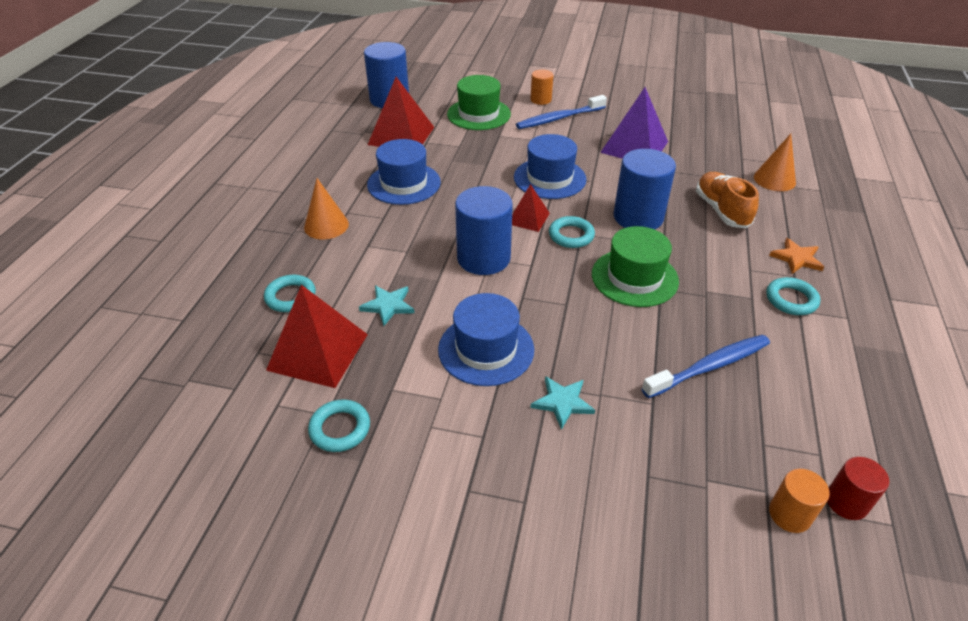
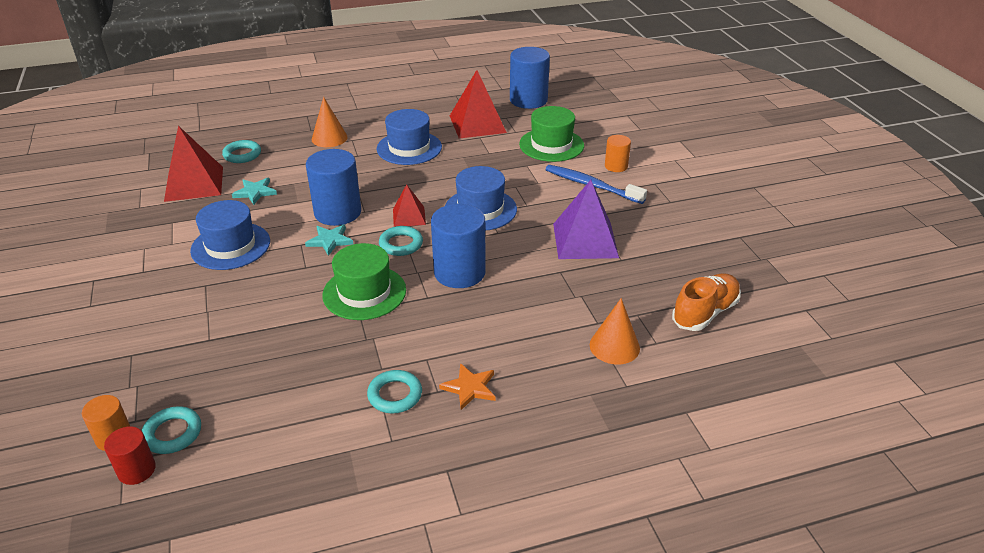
camera: 60 degrees right, 5 degrees down
(340, 429) = (128, 216): turquoise ring -> turquoise ring (172, 433)
(562, 402) = (190, 295): turquoise star -> turquoise star (330, 240)
(709, 366) = (267, 361): blue toothbrush -> none
(721, 210) = (516, 320): orange shoe -> orange shoe (705, 313)

